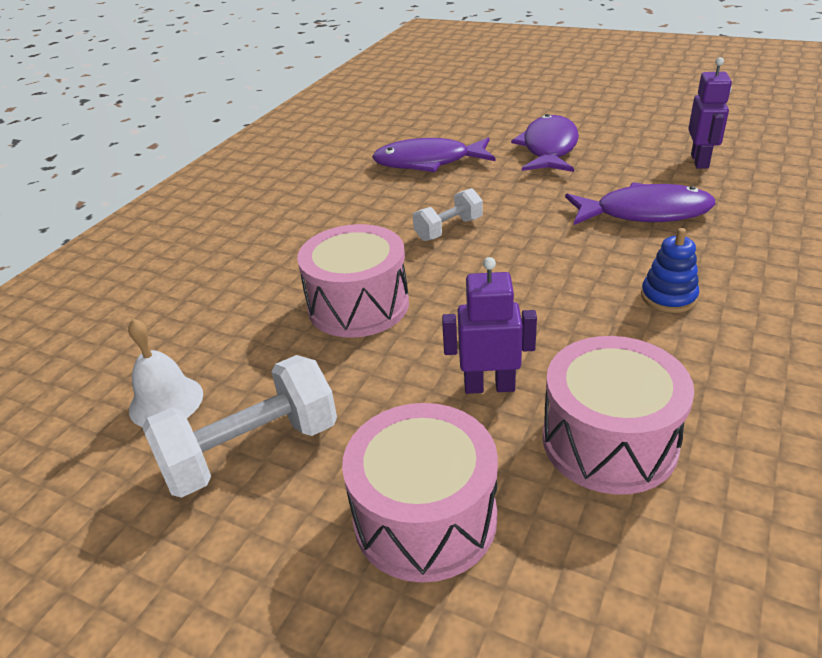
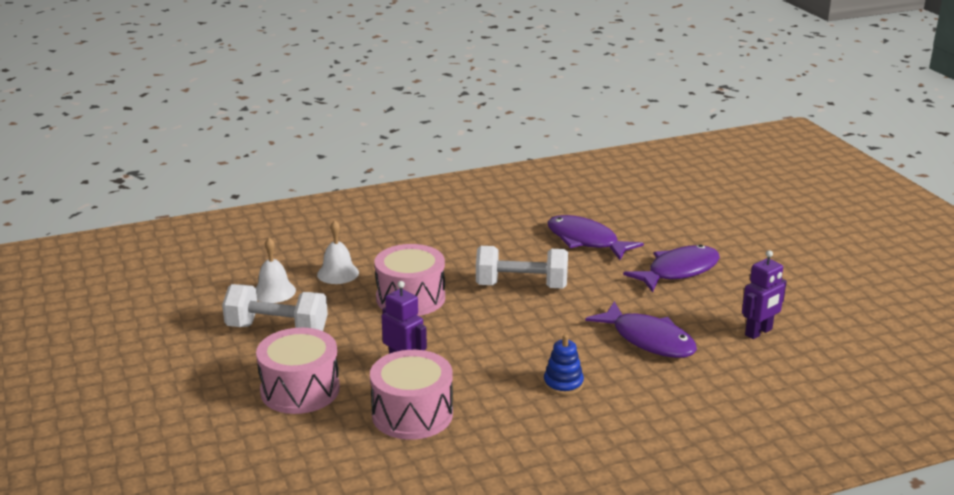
camera: 40 degrees right, 10 degrees down
(221, 328) = (338, 273): none -> white bell
(448, 229) = (521, 286): white dumbbell -> white dumbbell, size x1.70

